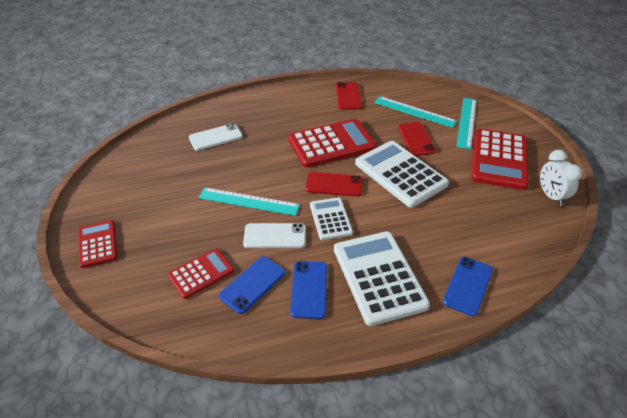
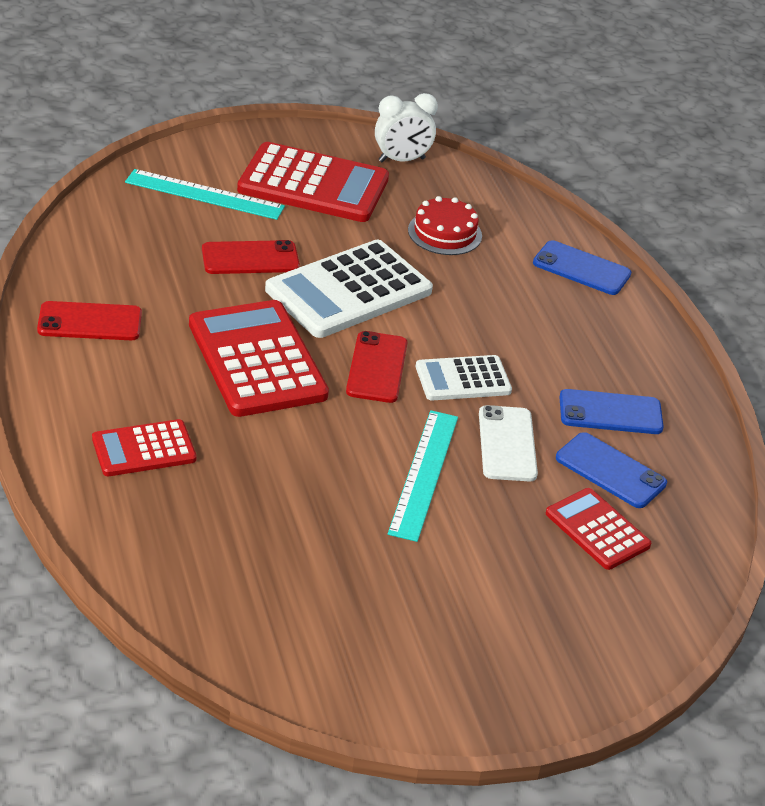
camera: 95 degrees left, 5 degrees down
(97, 244) = (547, 675): red calculator -> red calculator (144, 449)
(215, 137) = (220, 523): white phone -> none
(378, 277) = (578, 344): white calculator -> none
(414, 111) = (162, 246): turquoise ruler -> none
(477, 215) = (445, 233): none -> red cake

